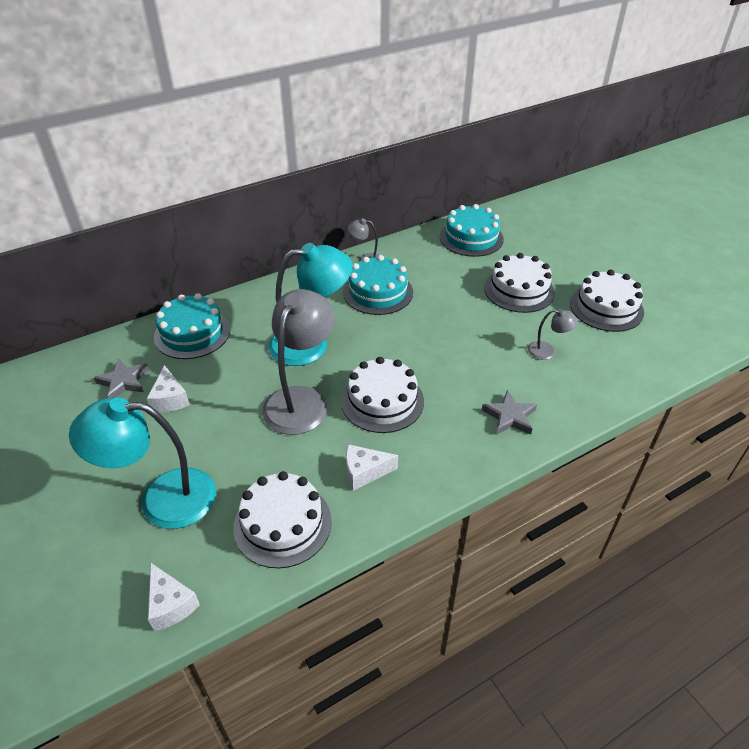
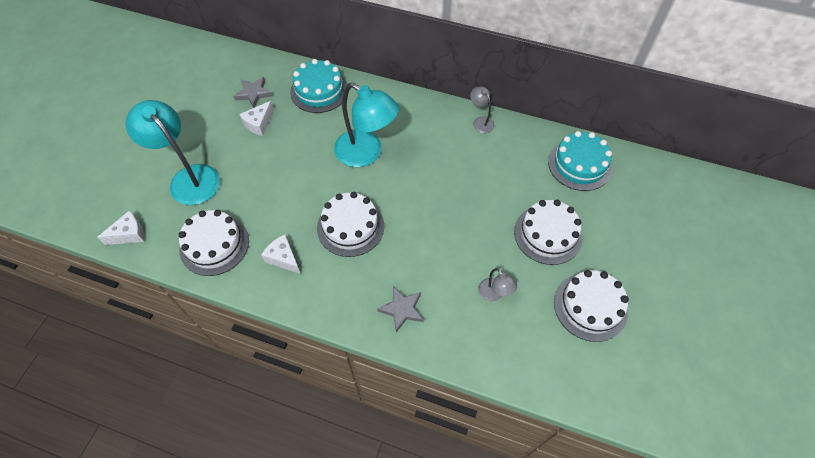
camera: 50 degrees right, 15 degrees up
(170, 604) = (129, 234): white cheese -> white cheese turned 135 degrees counterclockwise
(301, 400) = (313, 184): grey lamp -> none
(378, 292) = (453, 152): turquoise cake -> none

